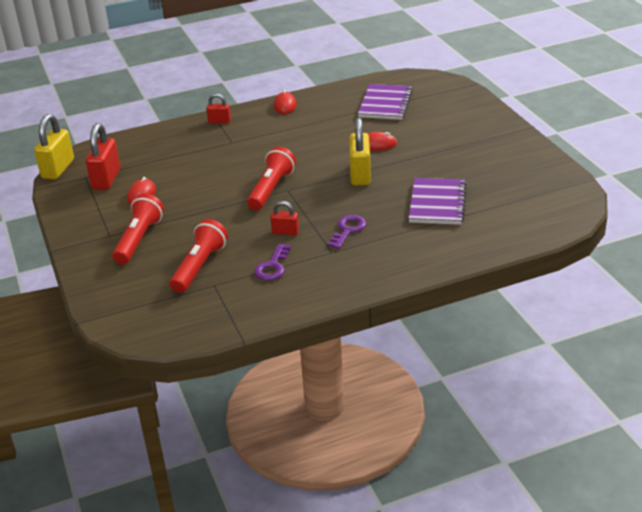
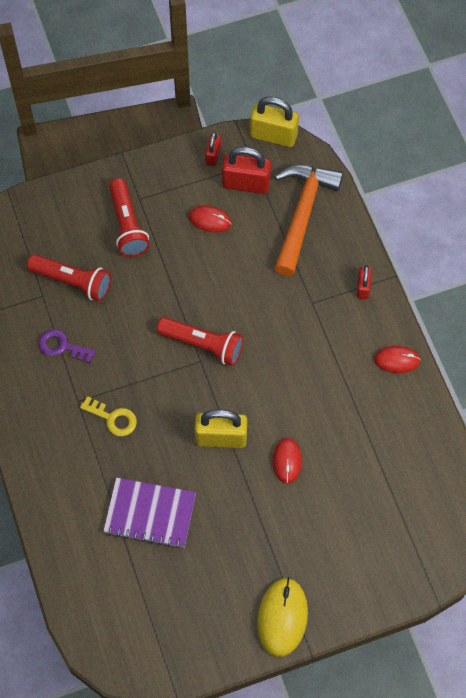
camera: 90 degrees right, 30 degrees up
(139, 239) = (127, 225): red flashlight -> red flashlight turned 60 degrees clockwise
(144, 151) = (302, 214): none -> orange hammer
(285, 232) = (119, 358): red padlock -> red padlock (213, 155)
(348, 230) = (113, 418): purple key -> yellow key
(385, 104) = (389, 479): purple notebook -> none
(509, 139) = (282, 617): none -> yellow mouse

